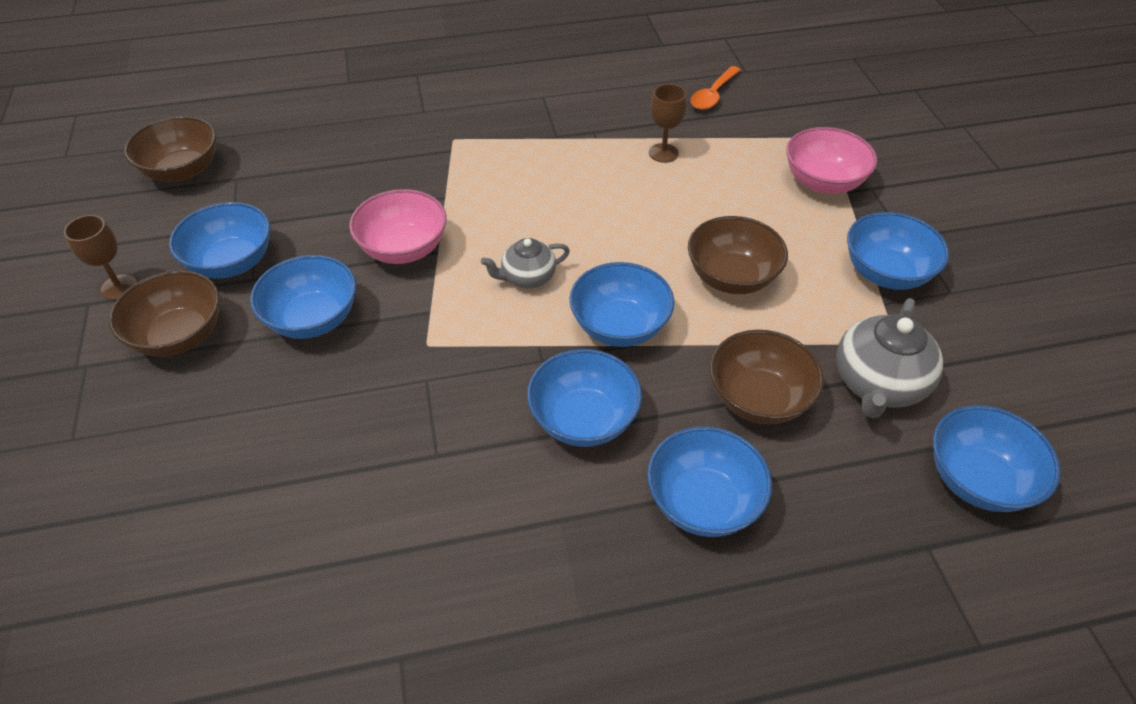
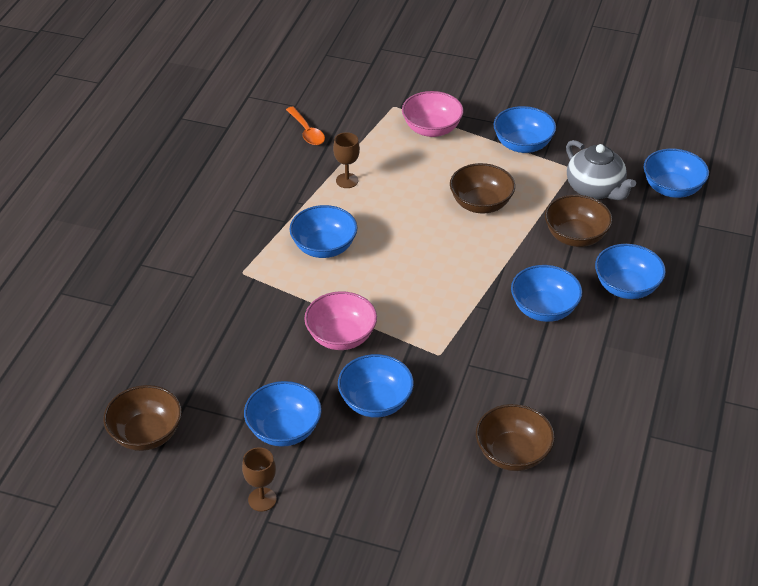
camera: 60 degrees left, 5 degrees down
(179, 335) = (340, 475): brown bowl -> brown bowl (512, 453)
(527, 277) = (414, 288): grey teapot -> none
(619, 326) = (485, 266): blue bowl -> blue bowl (324, 247)

